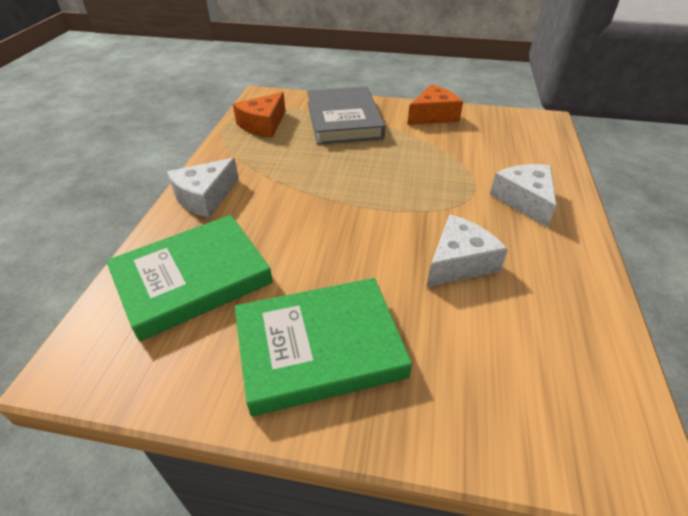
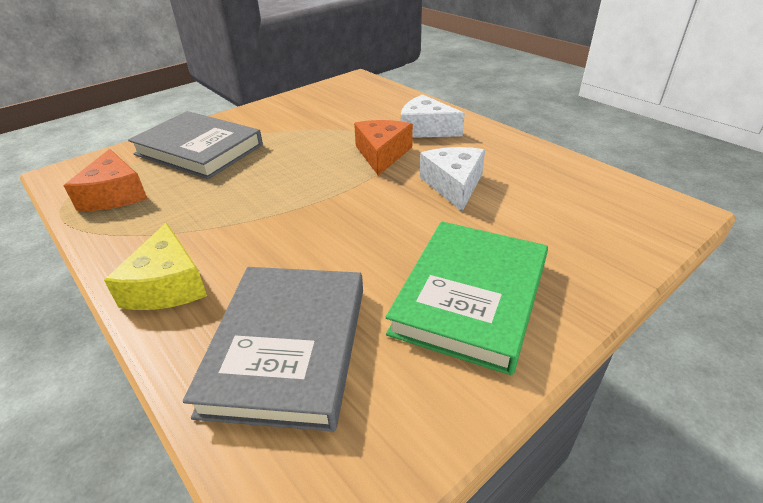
camera: 50 degrees left, 5 degrees down
(192, 279) = (288, 347): green book -> grey book
(205, 197) = (167, 285): white cheese -> yellow cheese
(433, 115) = (273, 111): orange cheese -> orange cheese (382, 154)

